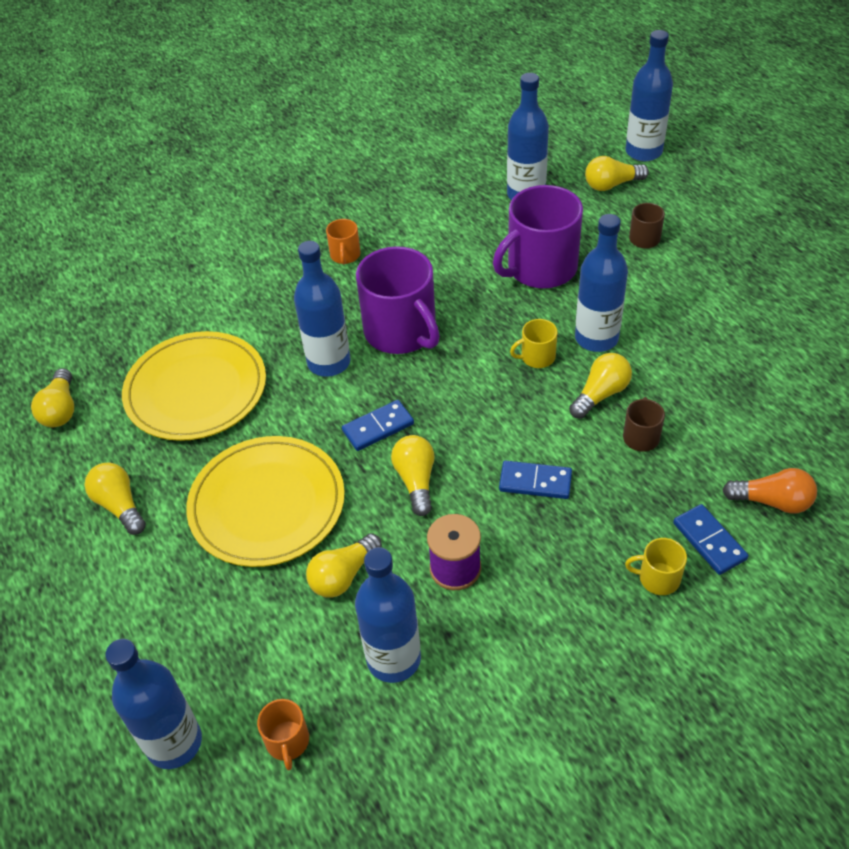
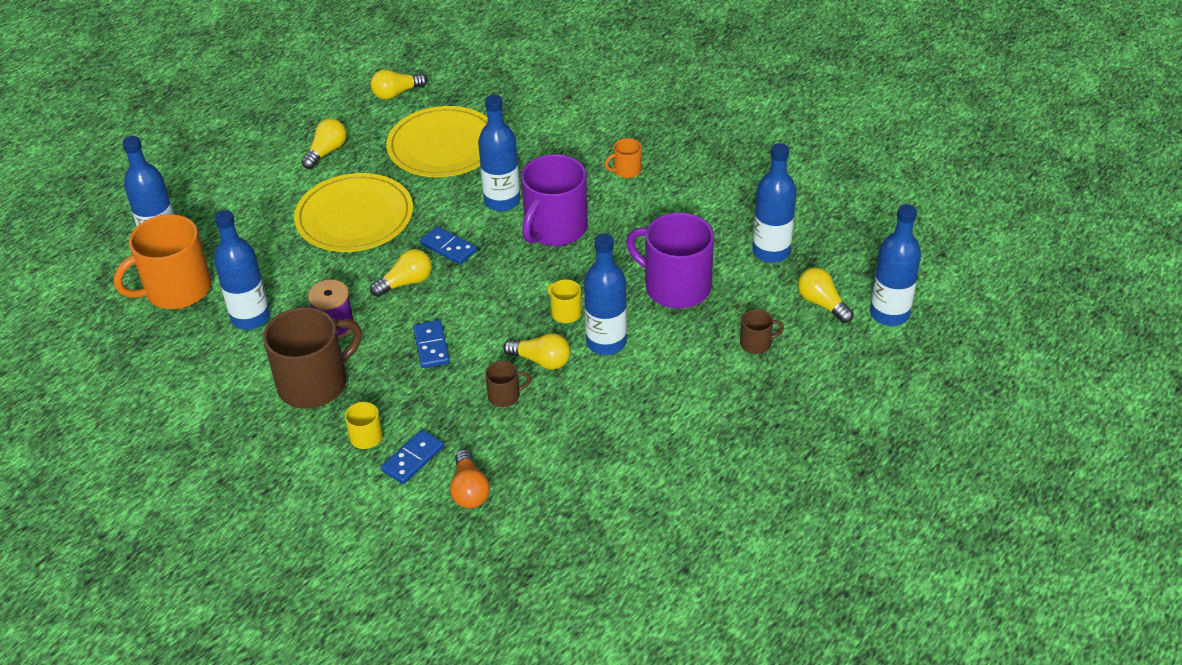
camera: 65 degrees right, 5 degrees down
(287, 741) = (176, 289): orange mug -> orange mug, size x2.20
(343, 575) = (308, 273): yellow light bulb -> none
(548, 612) = (314, 383): none -> brown mug

